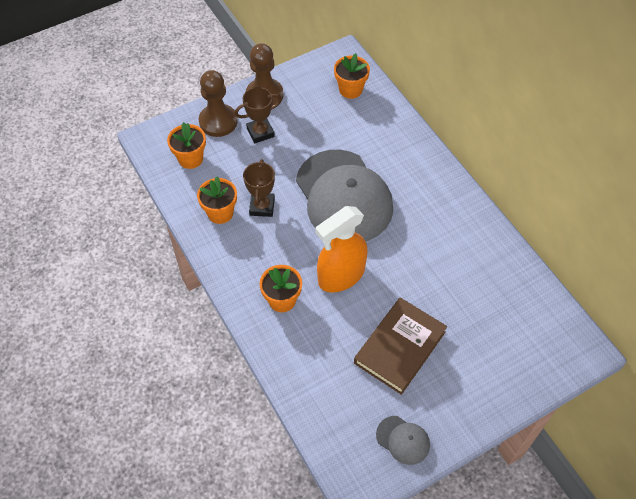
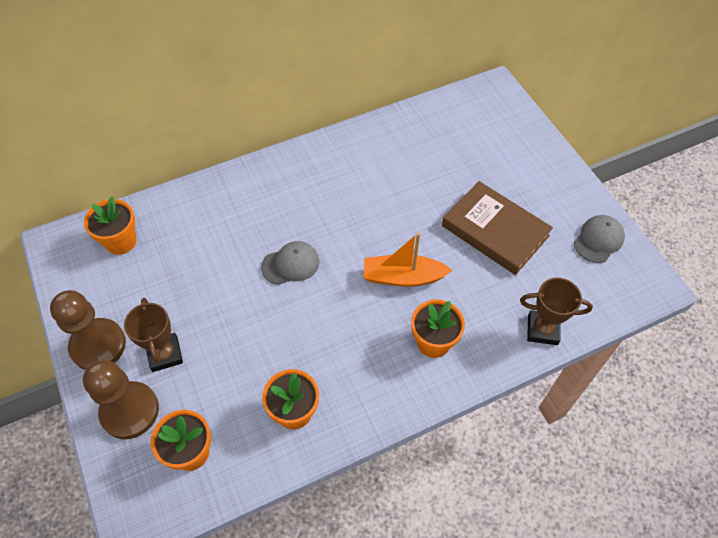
camera: 85 degrees left, 0 degrees up
(262, 206) = (292, 358): brown trophy -> brown trophy (542, 330)
(341, 275) = (403, 277): orange spray bottle -> orange boat
(344, 196) = (291, 264): grey cap -> grey cap, size x0.41

